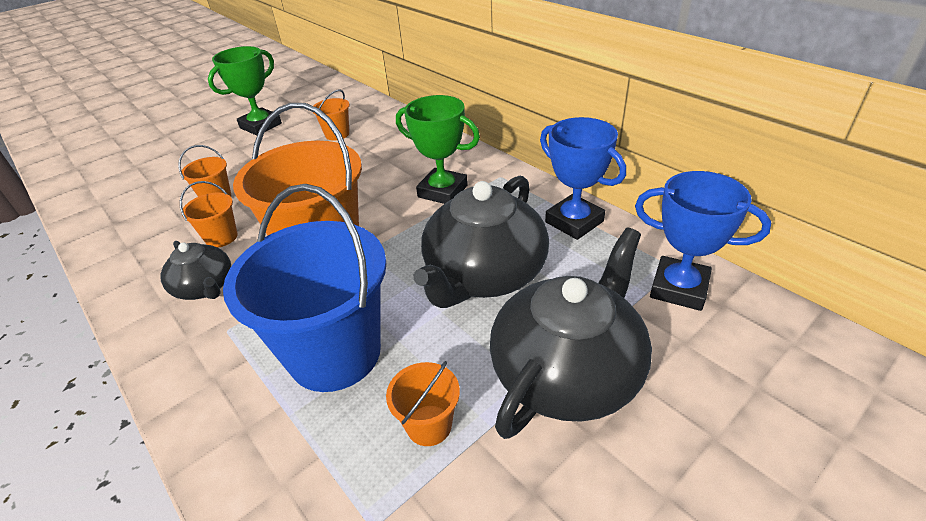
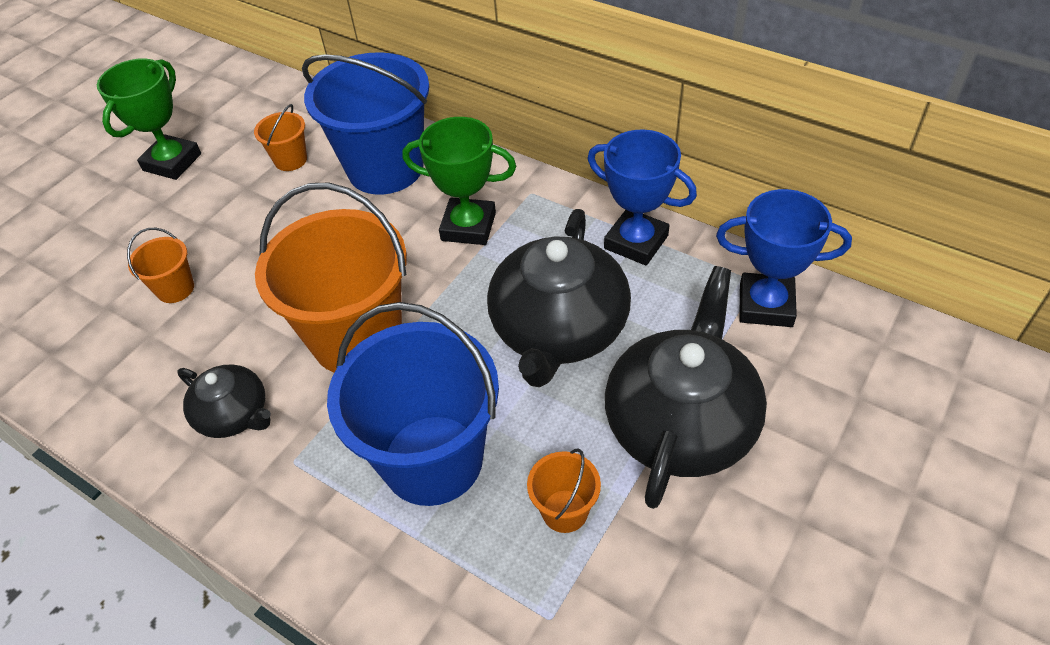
camera: 15 degrees left, 10 degrees up
(221, 237) = (216, 344): orange bucket -> none
(399, 147) = (385, 168): none -> blue bucket

